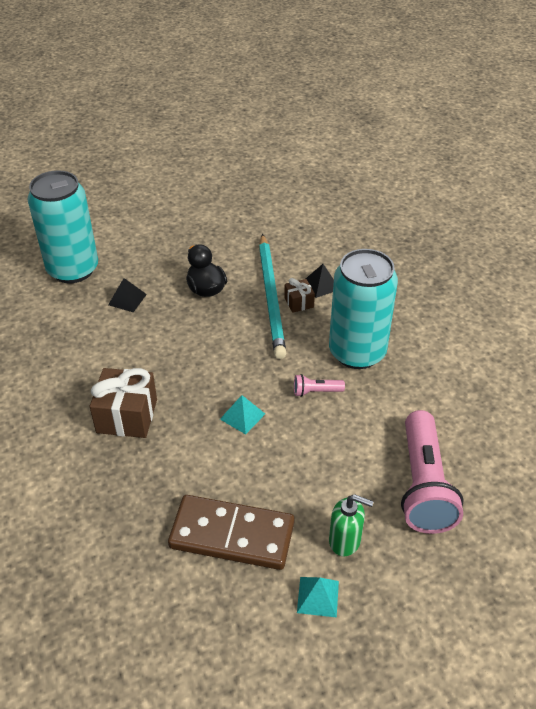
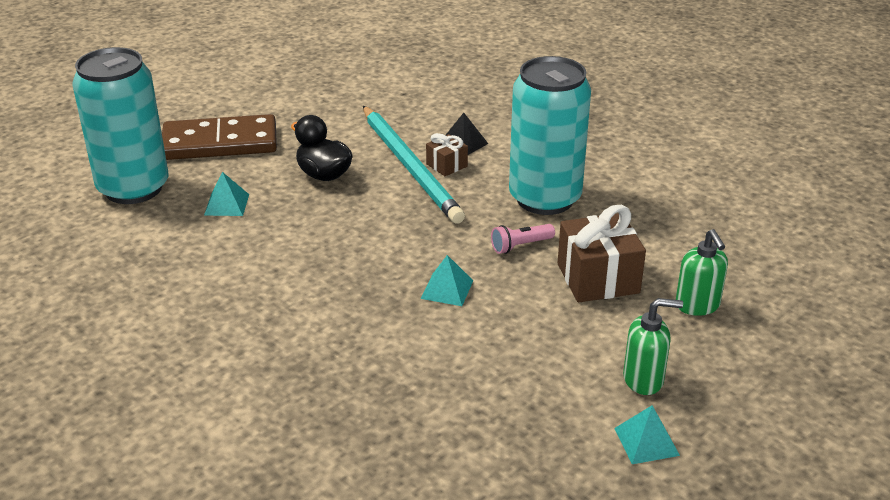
camera: 20 degrees left, 10 degrees down
(127, 299) = (226, 204): black pyramid -> turquoise pyramid
(127, 416) = (299, 322): brown gift -> brown gift (598, 278)
(232, 535) = (507, 409): brown domino -> brown domino (220, 143)
(423, 485) = (697, 305): pink flashlight -> green soap dispenser

